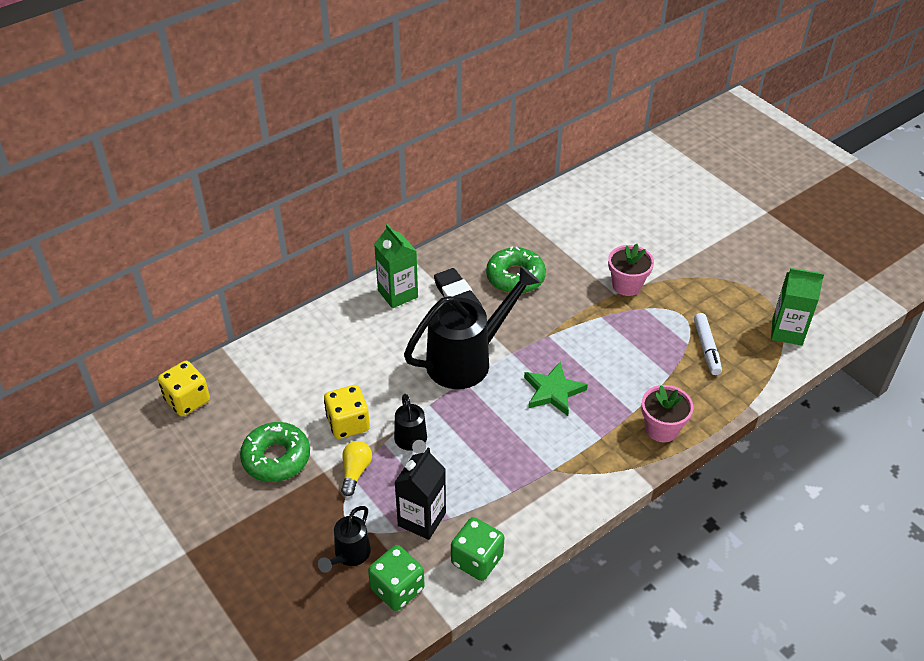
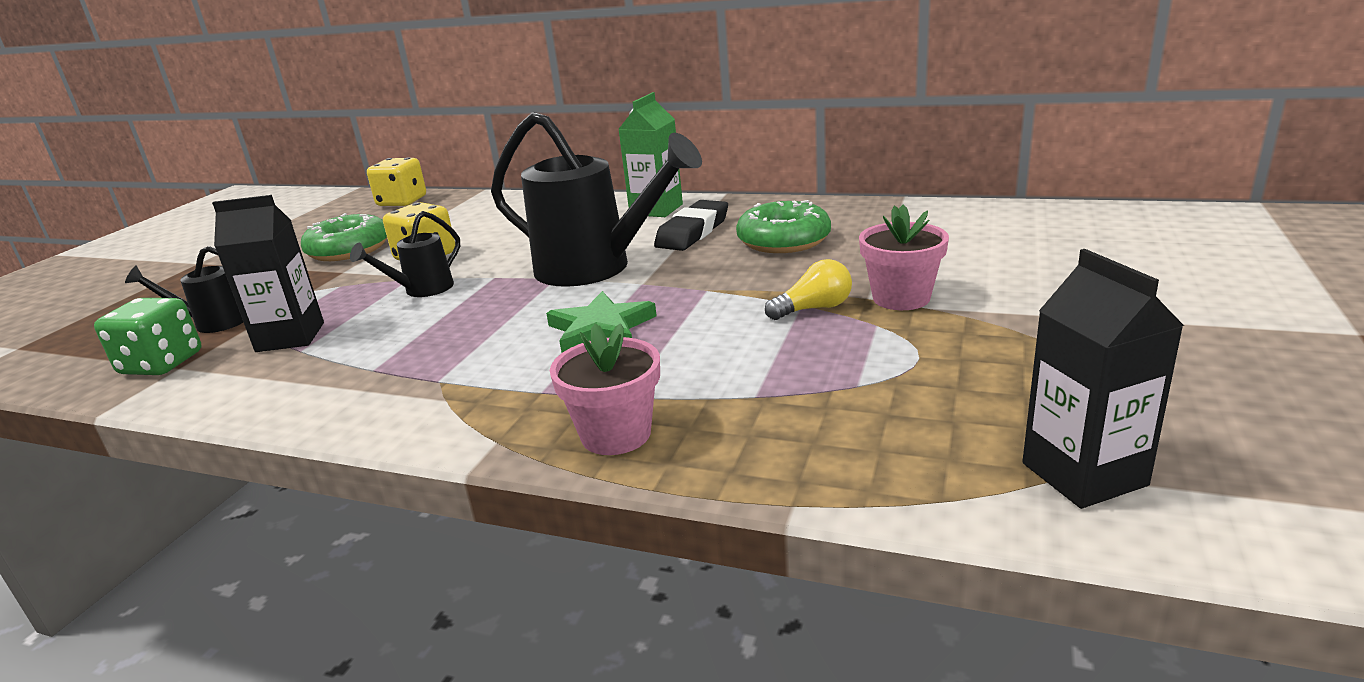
camera: 60 degrees right, 20 degrees down
(355, 472) = (351, 283): yellow light bulb -> yellow light bulb (813, 309)
(477, 560) = (227, 392): green dice -> none
(706, 348) = (878, 405): white marker -> none
(787, 332) = (1084, 474): green carton -> black carton

